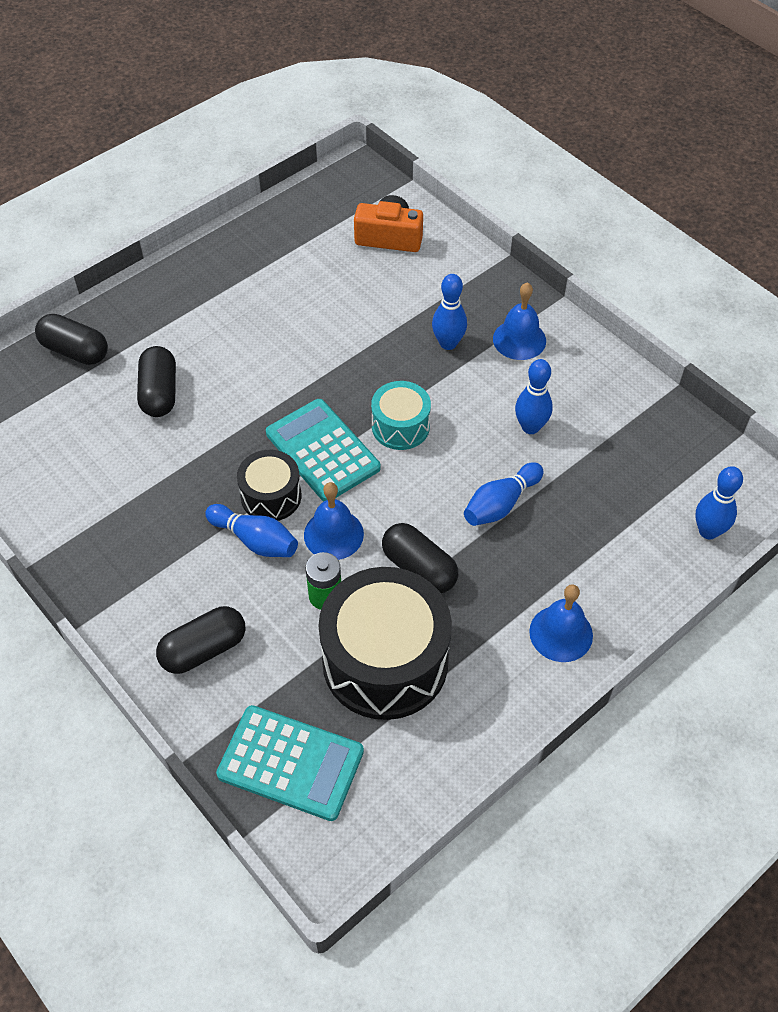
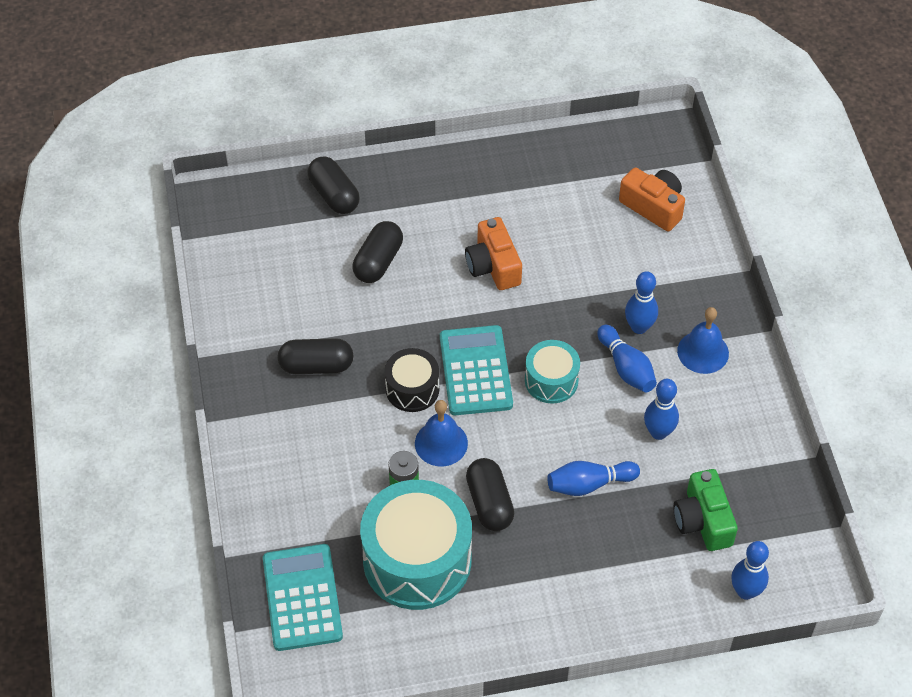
camera: 30 degrees right, 0 degrees up
(204, 649) = (291, 483): black capsule -> black capsule (316, 365)
(255, 540) = (378, 418): blue bowling pin -> blue bowling pin (626, 367)
(276, 348) = (493, 266): none -> orange camera
(290, 763) = (302, 598): turquoise calculator -> turquoise calculator turned 150 degrees counterclockwise
(385, 661) = (417, 560): black drum -> turquoise drum
(561, 633) = (565, 609): blue bell -> none
(625, 486) = (703, 521): none -> green camera

